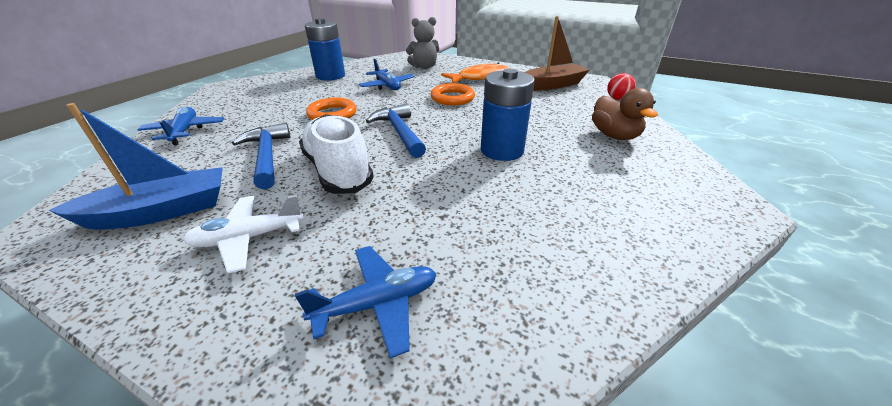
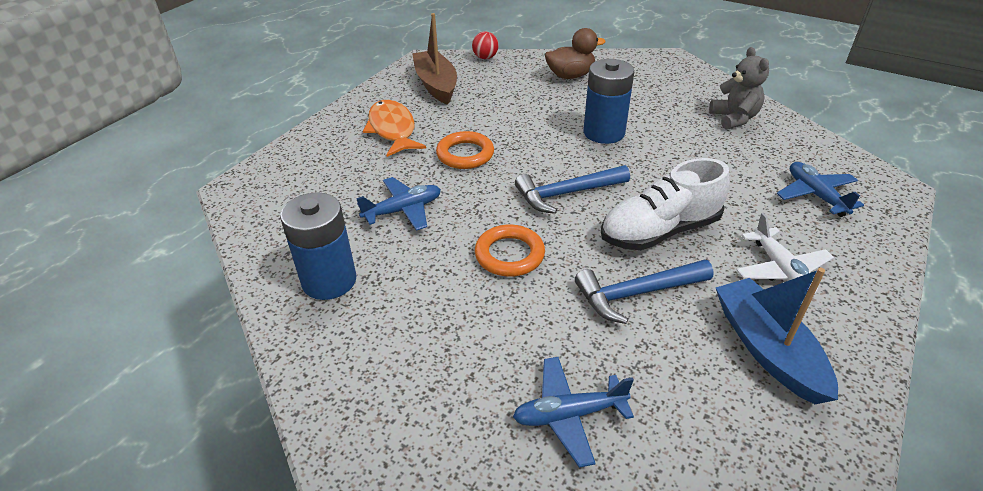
camera: 85 degrees left, 5 degrees up
(424, 67) = (321, 176): grey teddy bear -> grey teddy bear (734, 118)

